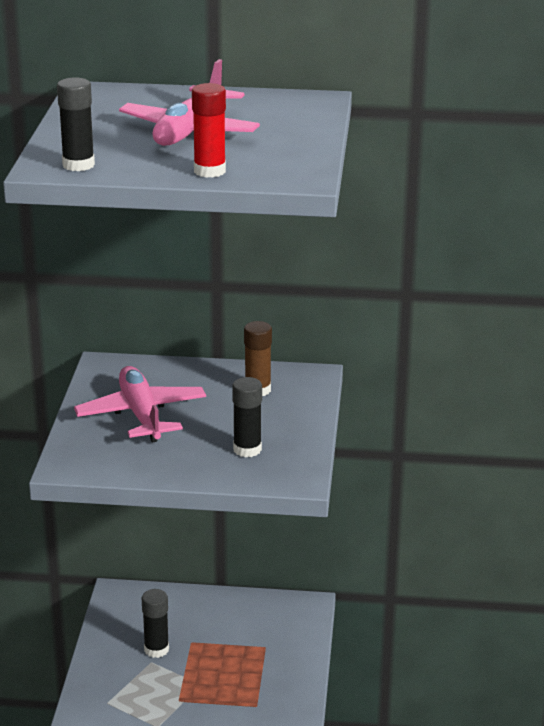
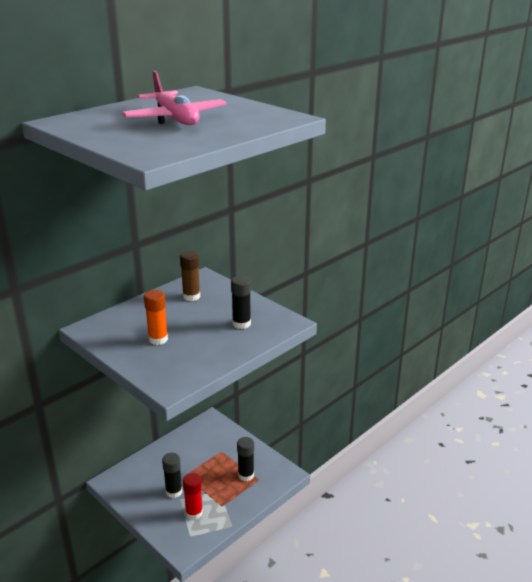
camera: 50 degrees left, 0 degrees up
(78, 165) = (165, 149): black glue stick -> black glue stick (246, 475)
(141, 415) = (158, 339): pink plane -> orange glue stick
(209, 171) = (242, 129): red glue stick -> red glue stick (194, 513)

